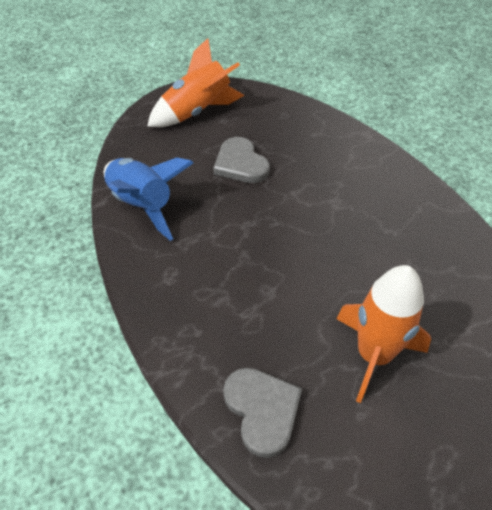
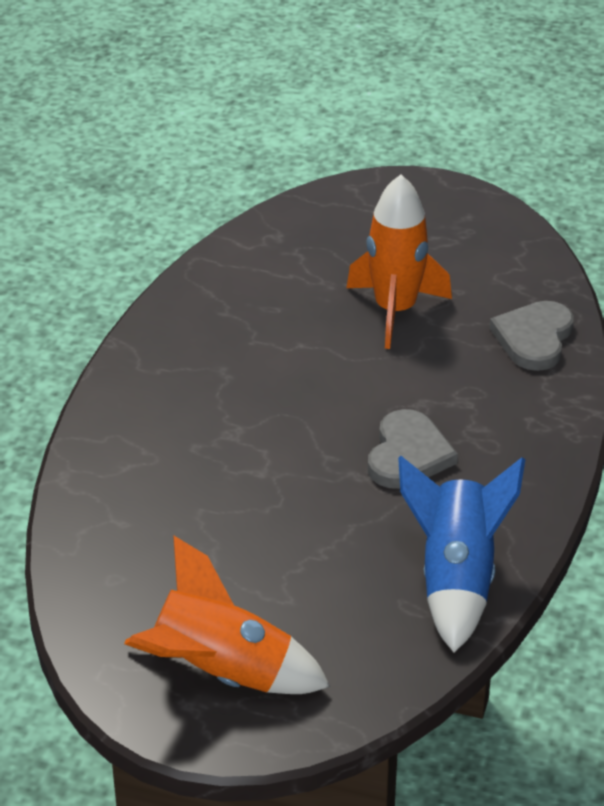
camera: 135 degrees left, 10 degrees down
(240, 164) = (272, 548): grey heart -> grey heart (408, 454)

